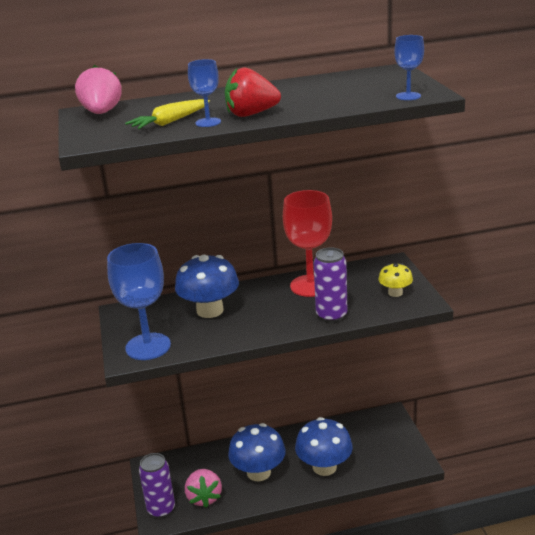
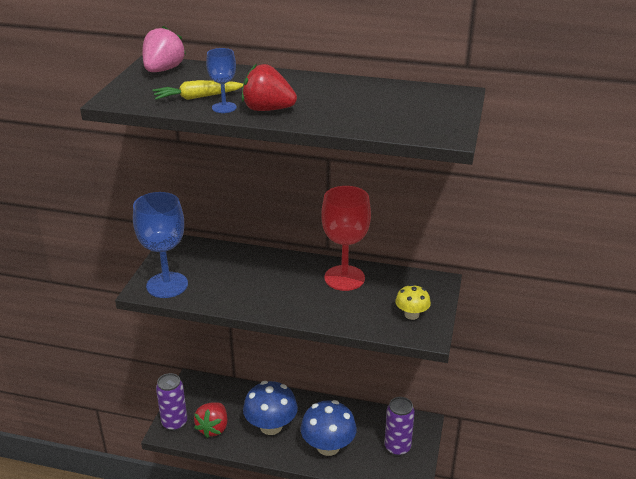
camera: 25 degrees right, 5 degrees up
(204, 497) = (213, 428): pink strawberry -> red strawberry
(210, 310) = (242, 270): blue mushroom -> none
(331, 315) = (335, 315): purple can -> purple can (397, 447)
(408, 96) = (424, 132): blue goblet -> none

